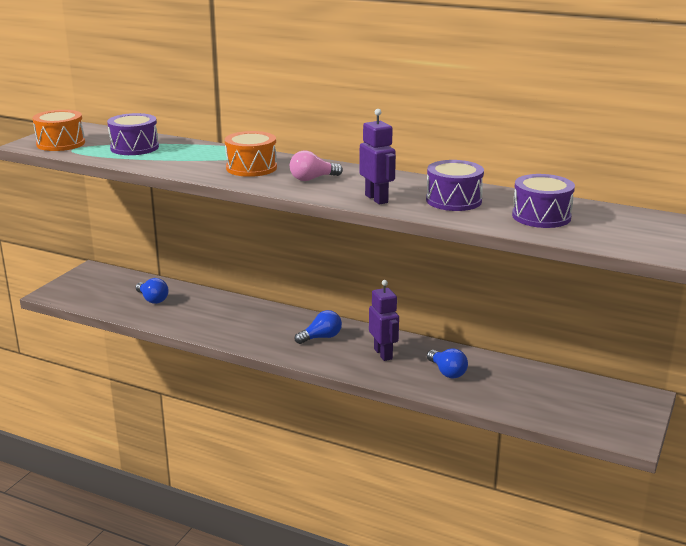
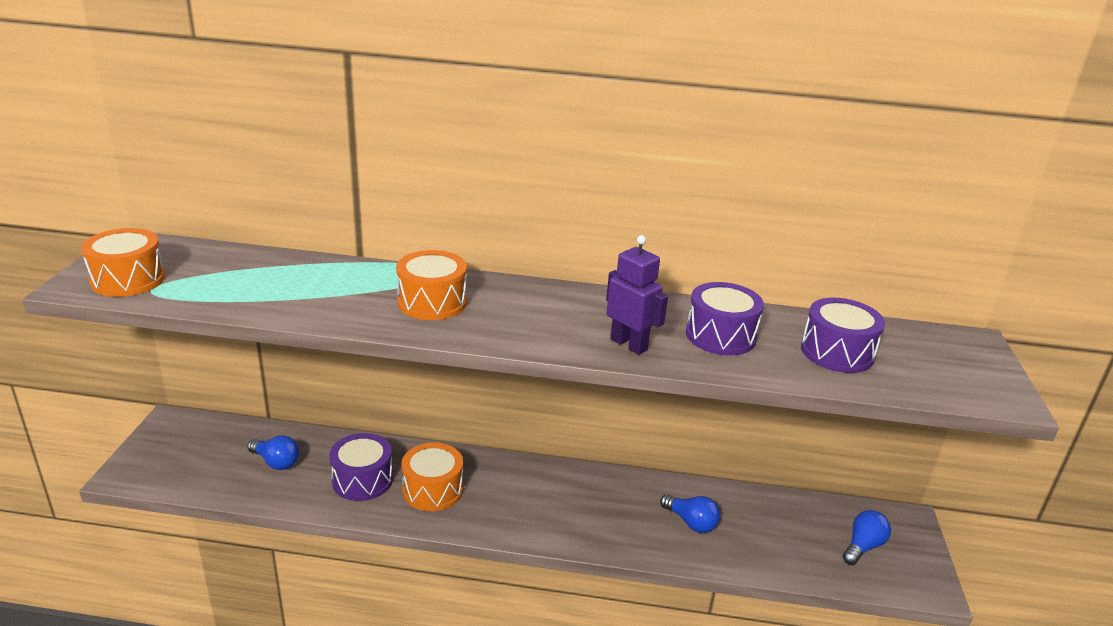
camera: 20 degrees left, 5 degrees up
(134, 147) = (245, 278): purple drum -> purple drum (362, 480)
(255, 328) = (433, 490): none -> orange drum
(312, 179) = (524, 315): pink light bulb -> none
(321, 337) = (521, 492): blue light bulb -> blue light bulb (862, 546)
(383, 354) = (606, 506): purple robot -> none

